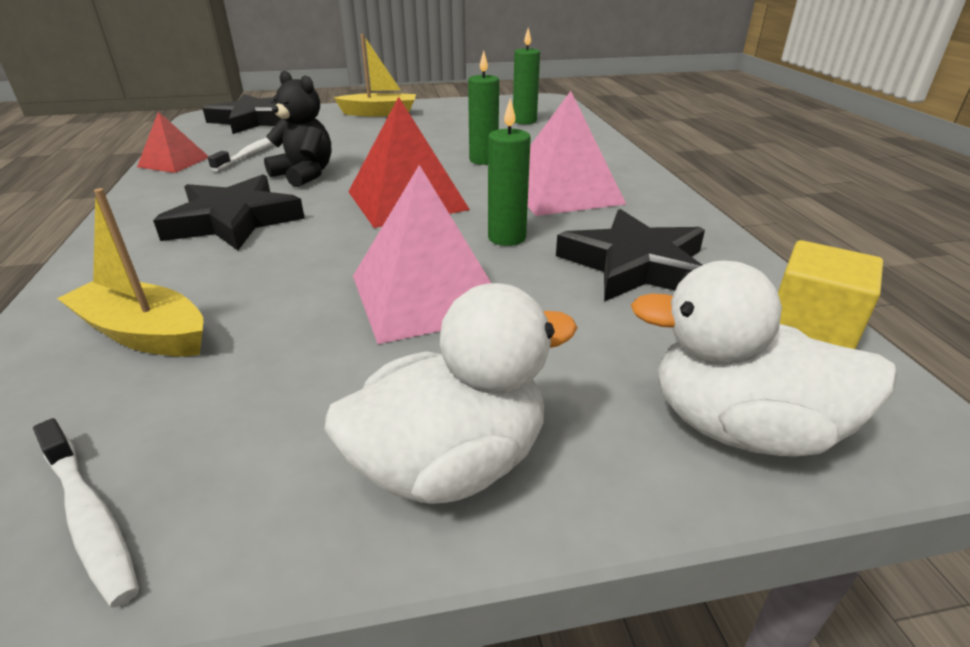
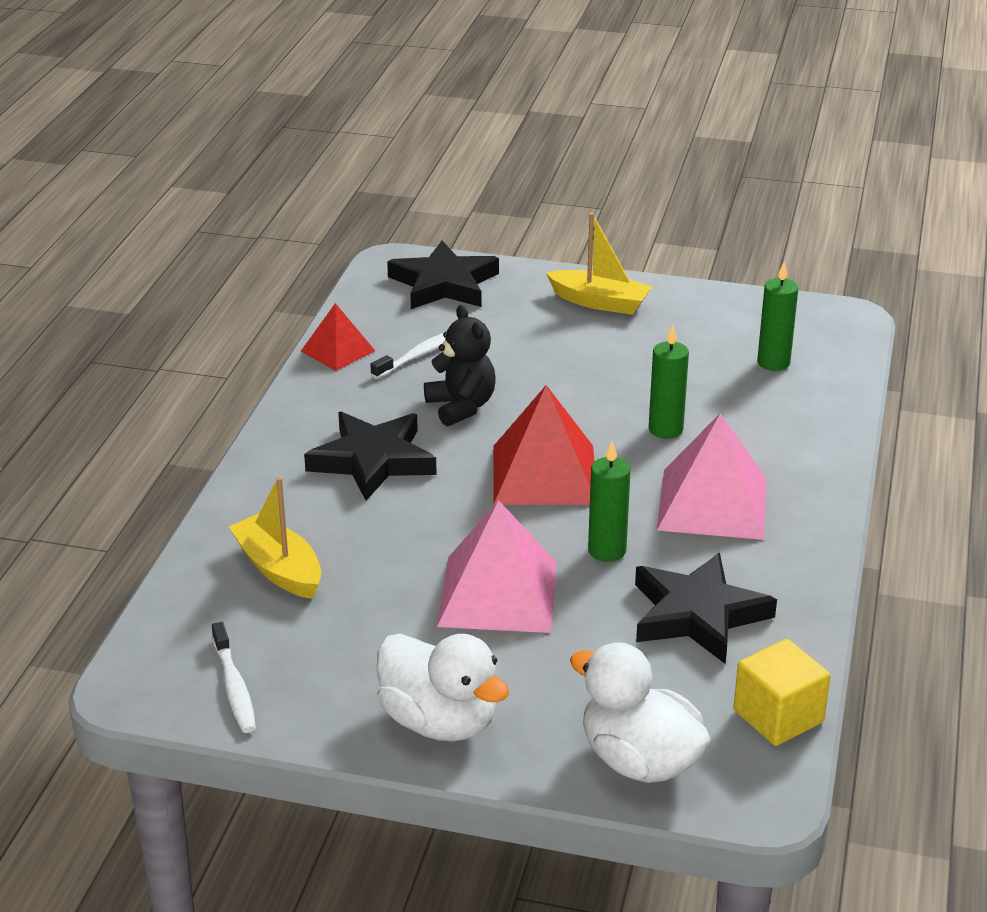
camera: 25 degrees right, 0 degrees up
(451, 463) = (439, 722): white duck -> white duck turned 45 degrees clockwise

